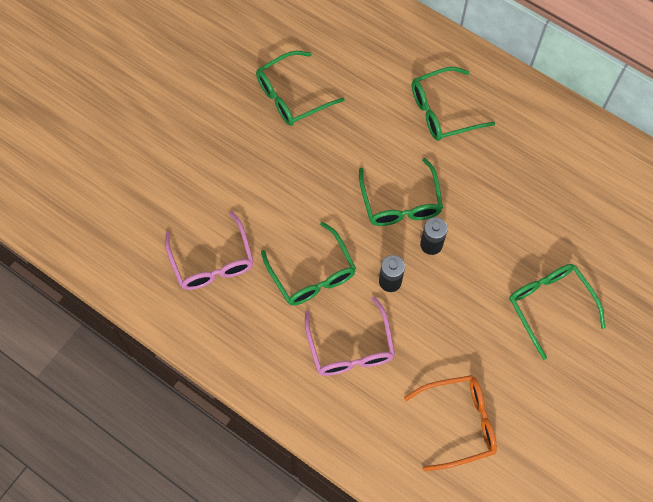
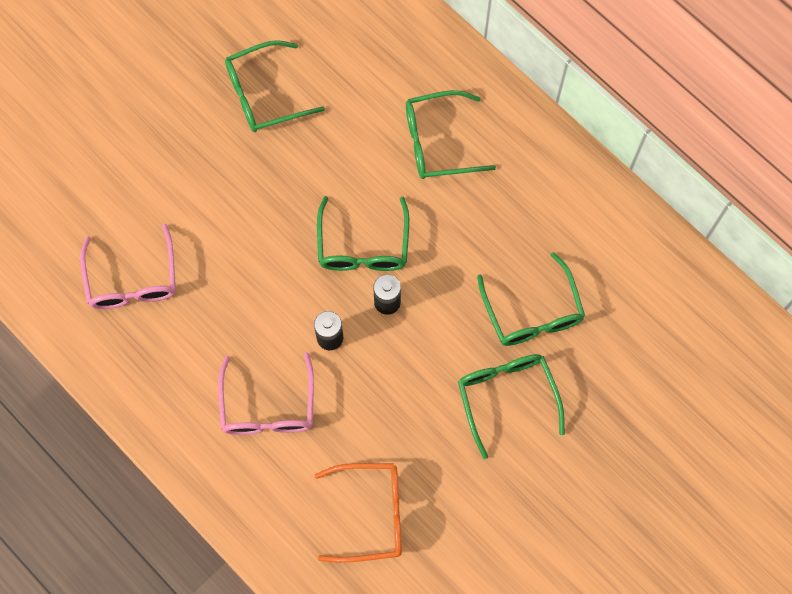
camera: 10 degrees right, 5 degrees up
(312, 274) = (243, 313): green glasses -> green glasses (532, 312)

